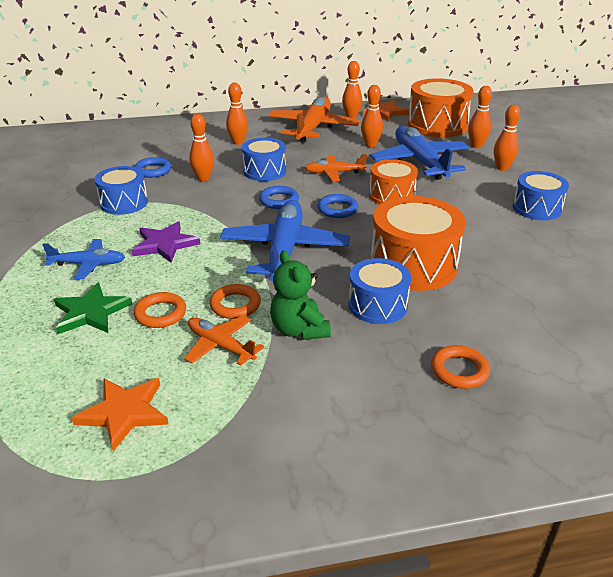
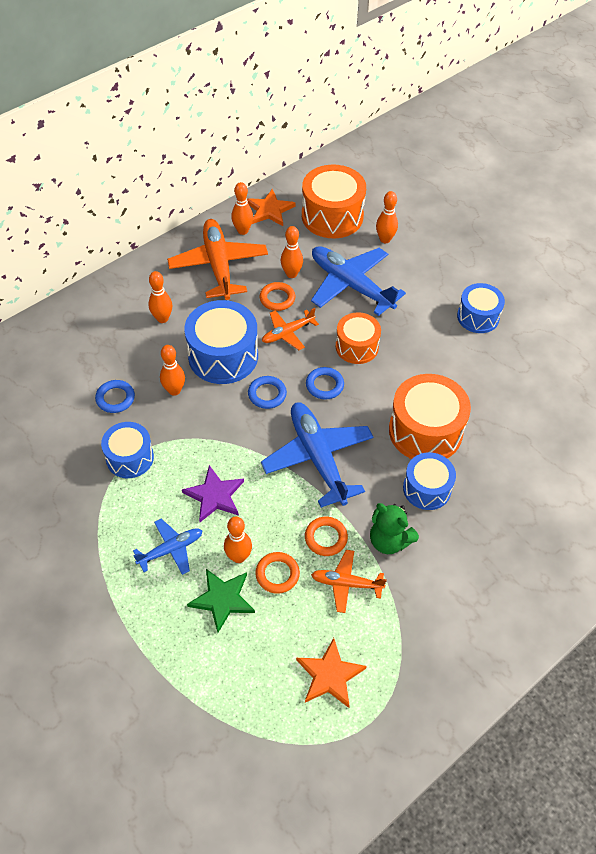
camera: 30 degrees left, 20 degrees up
(264, 171) = (223, 356): blue drum -> blue drum, size x1.60
(459, 370) = (515, 527): orange ring -> orange ring (277, 298)
(502, 168) = (424, 267): orange bowling pin -> orange bowling pin (238, 557)

